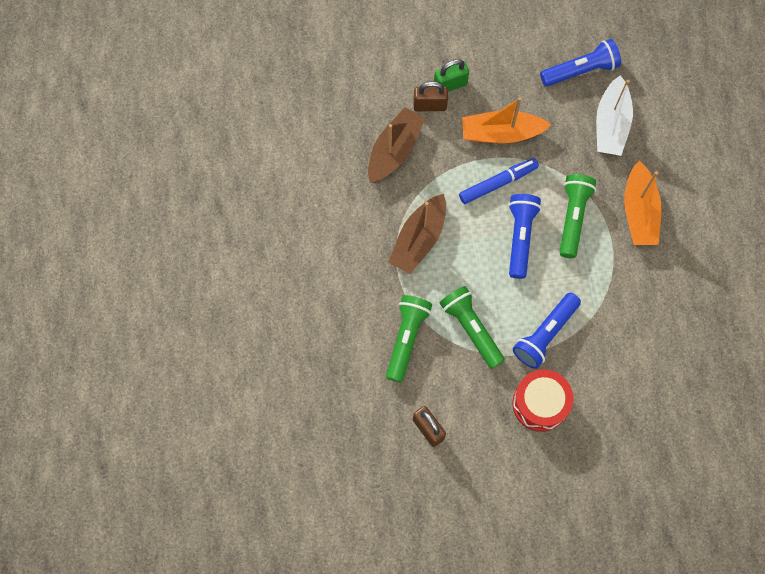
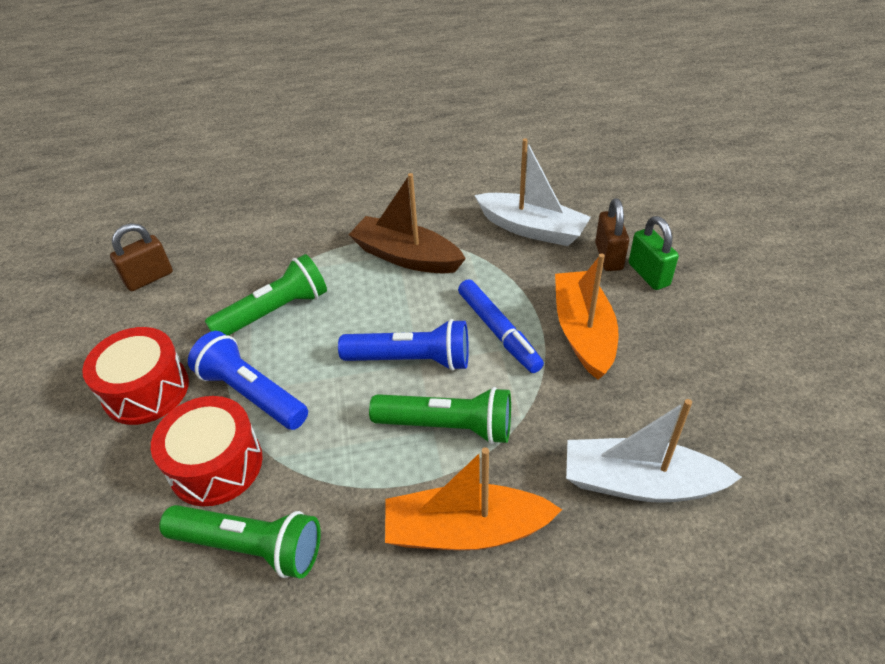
camera: 90 degrees right, 25 degrees down
(394, 150) = (532, 229): brown boat -> white boat
(406, 339) = (271, 253): green flashlight -> green flashlight (250, 547)
(580, 71) = (736, 434): blue flashlight -> none
(598, 348) = (216, 464): none -> red drum

